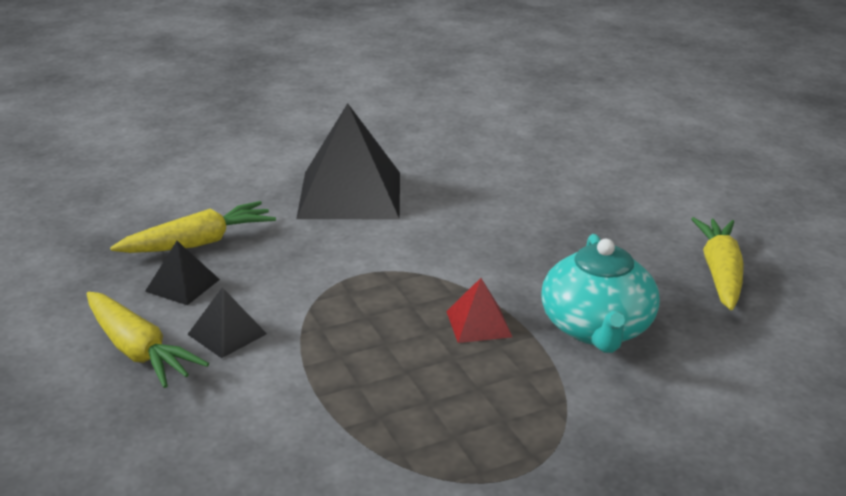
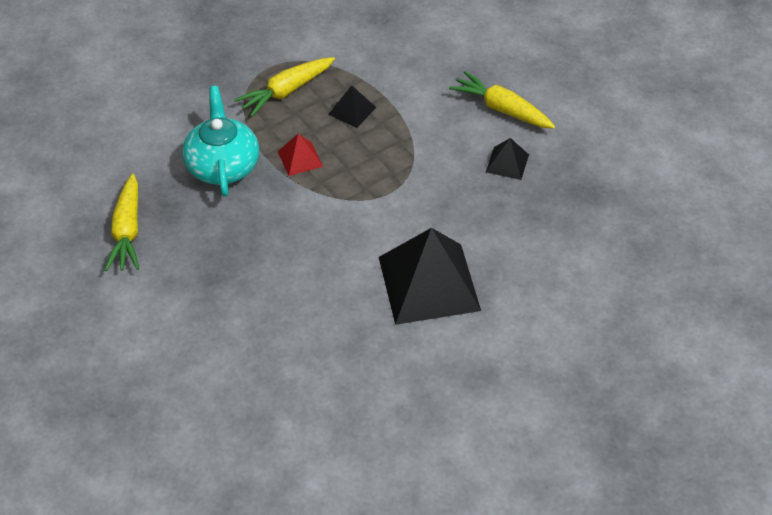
camera: 170 degrees right, 20 degrees up
(199, 242) = (520, 205): yellow carrot -> yellow carrot (286, 92)
(227, 334) = (456, 128): black pyramid -> black pyramid (352, 110)

